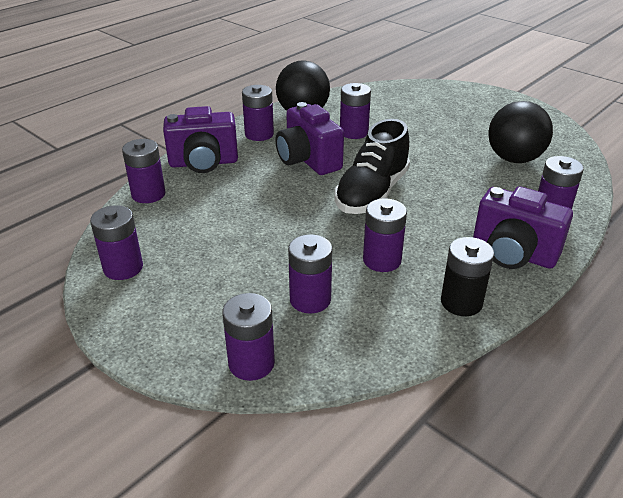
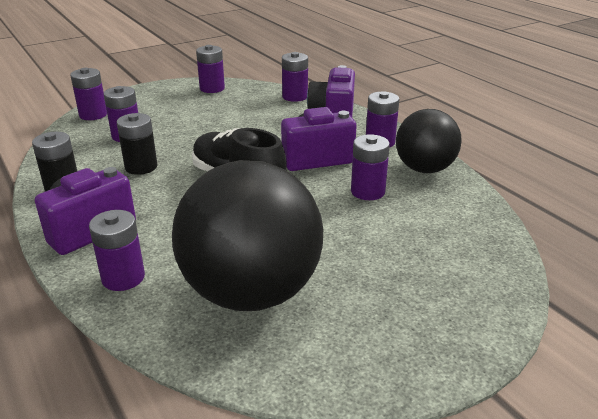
camera: 105 degrees right, 5 degrees down
(382, 260) = (141, 167): purple battery -> black battery
(514, 159) = (251, 292): black ball -> black ball, size x1.67

